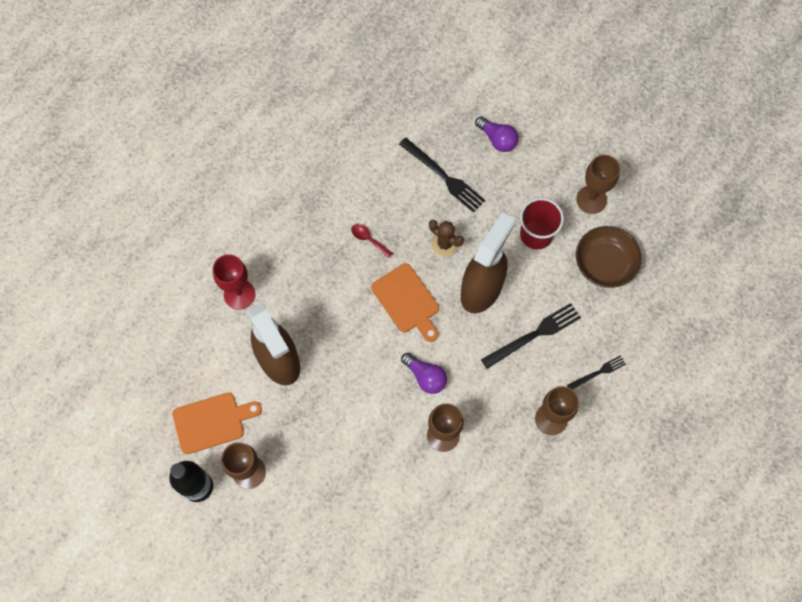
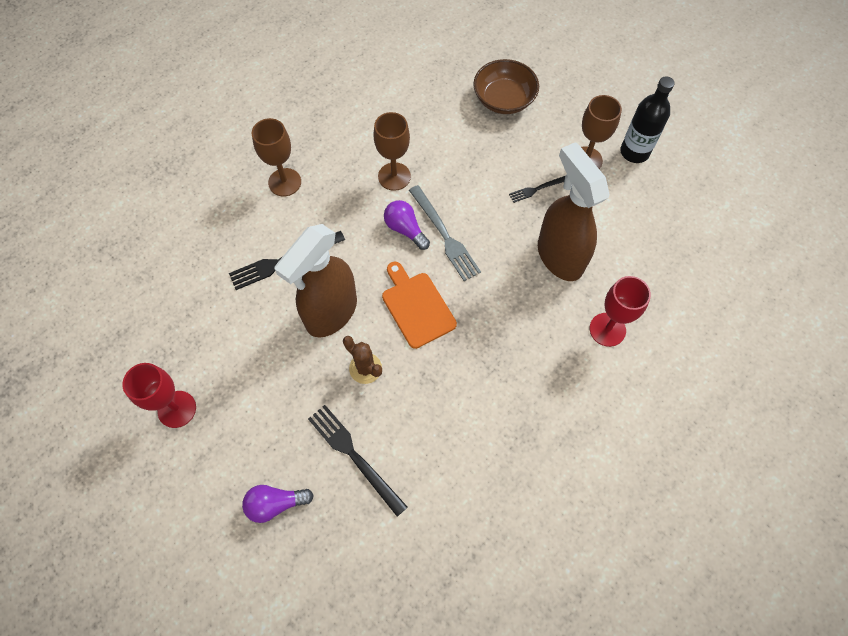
camera: 175 degrees left, 5 degrees down
(212, 422) = (626, 205): orange cutting board -> none
(369, 239) = (455, 381): red spoon -> none
(387, 373) = (444, 235): none -> grey fork
(497, 139) = (275, 504): purple light bulb -> purple light bulb turned 60 degrees counterclockwise
(536, 234) = (255, 370): red cup -> none
(591, 199) = (177, 409): brown goblet -> red goblet
(598, 372) = (226, 219): black fork -> black fork (537, 189)
(604, 264) = (185, 330): brown bowl -> brown bowl (504, 99)

